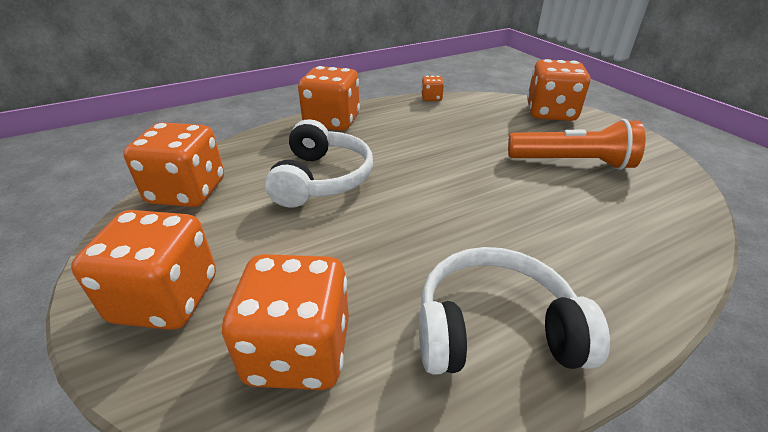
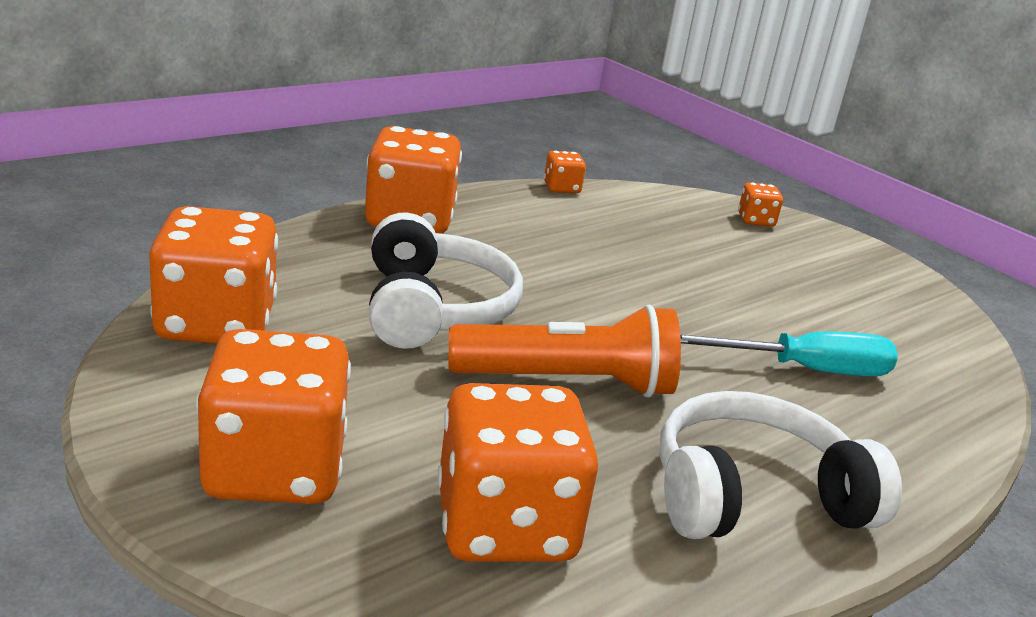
camera: 15 degrees left, 10 degrees down
(550, 113) = (756, 220): orange dice -> orange dice, size x0.46
(560, 220) = (804, 370): none -> turquoise screwdriver
(572, 162) = (803, 294): orange flashlight -> orange flashlight (567, 382)

